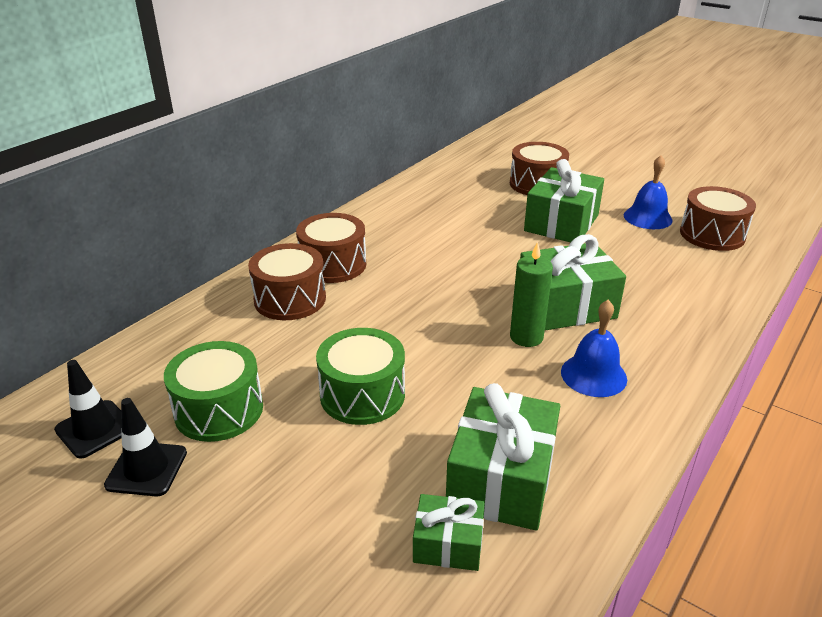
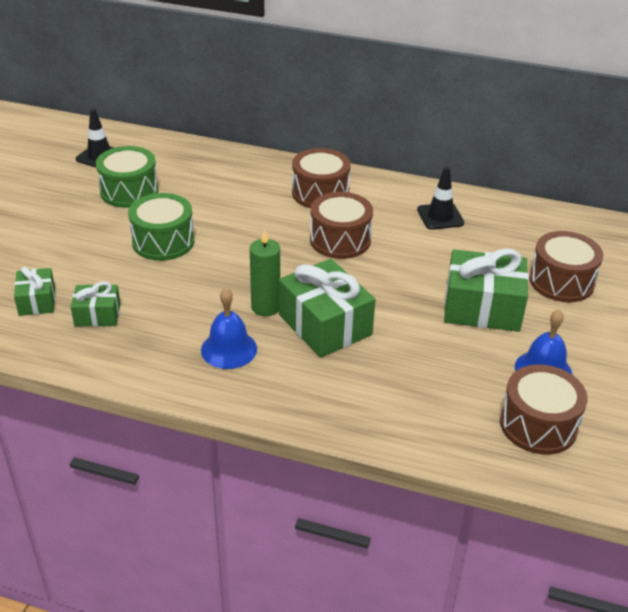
camera: 70 degrees right, 5 degrees up
(146, 469) = (73, 183): black traffic cone -> black traffic cone (440, 216)
(290, 299) = (261, 186): brown drum -> brown drum (340, 240)
(501, 478) = (97, 315): green gift -> green gift, size x0.55

